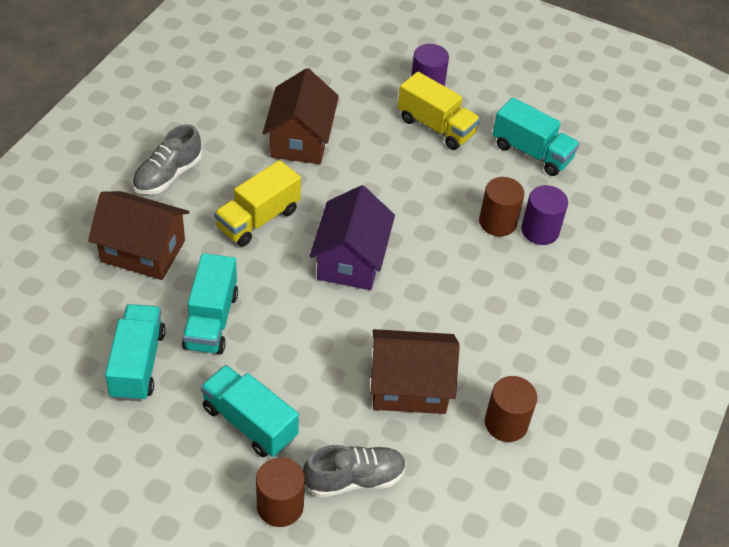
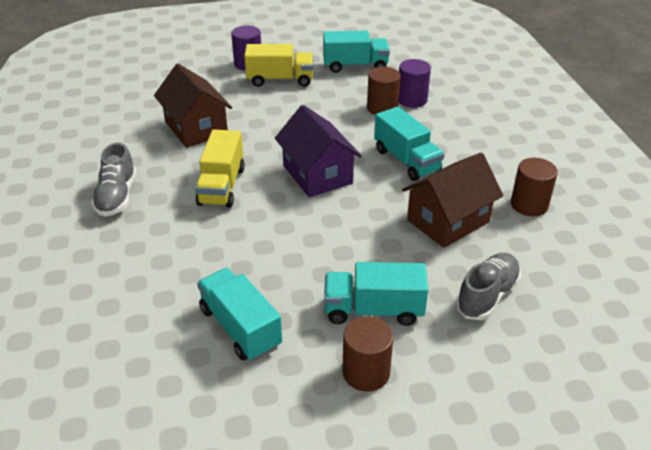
camera: 35 degrees left, 10 degrees down
(143, 251) = (153, 253): brown house -> none
(211, 320) = (263, 265): turquoise truck -> turquoise truck (406, 160)
(280, 506) = (463, 347): brown cylinder -> brown cylinder (366, 372)

